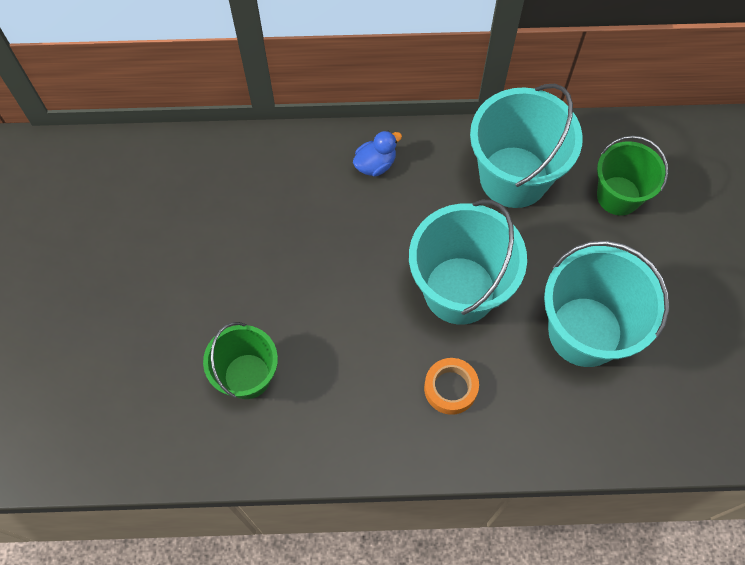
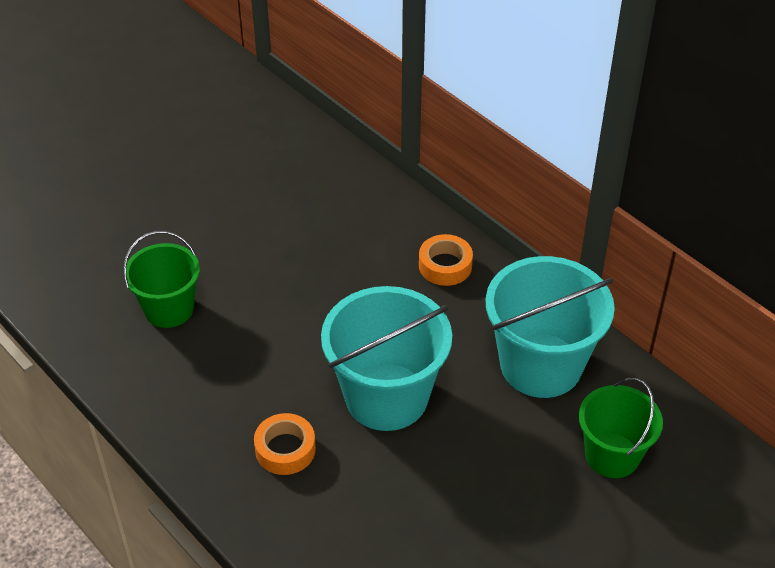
camera: 50 degrees right, 20 degrees down
(375, 164) = (445, 266): blue duck -> orange tape
(585, 331) = (441, 516): turquoise bucket -> none

